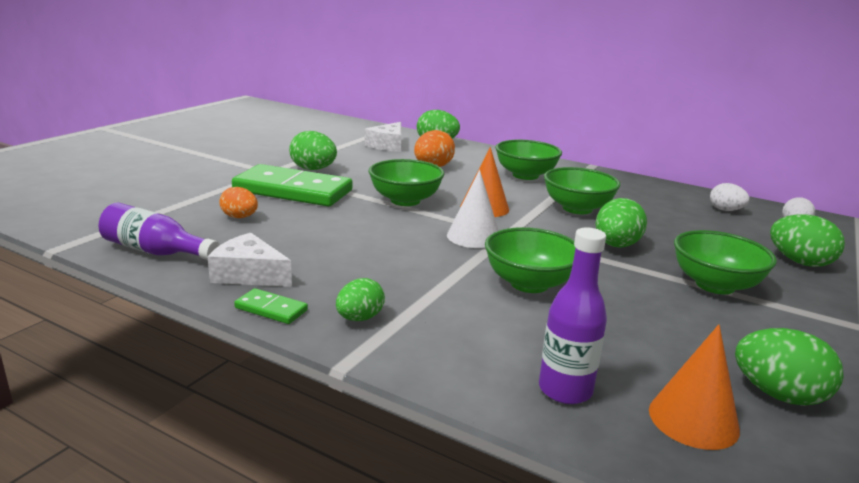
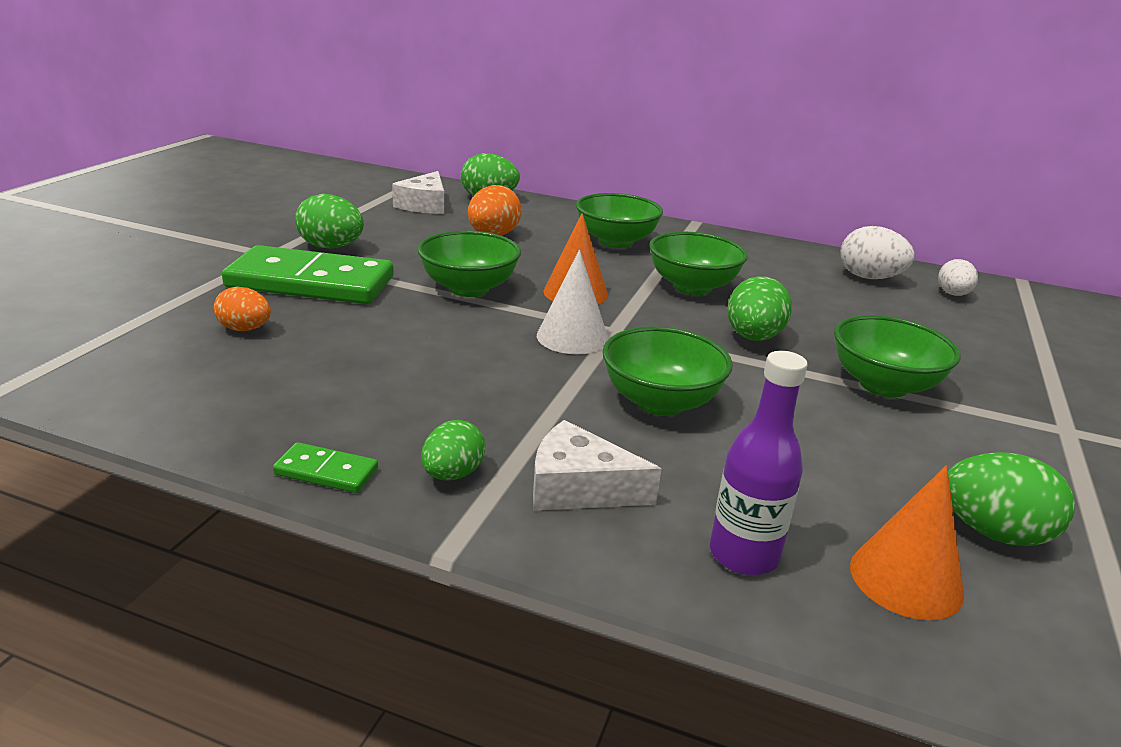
camera: 10 degrees left, 5 degrees up
(155, 251) = (134, 393): purple bottle -> none
(249, 274) = (281, 419): white cheese -> white cheese (579, 487)
(725, 210) = (869, 277): white egg -> white egg, size x1.51
(800, 262) = (971, 345): green egg -> none

